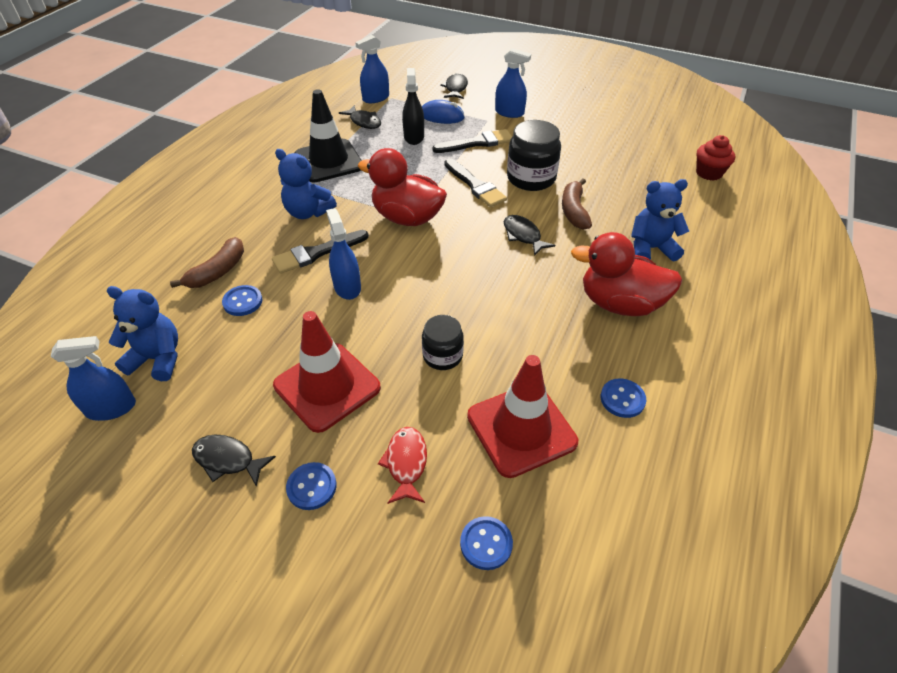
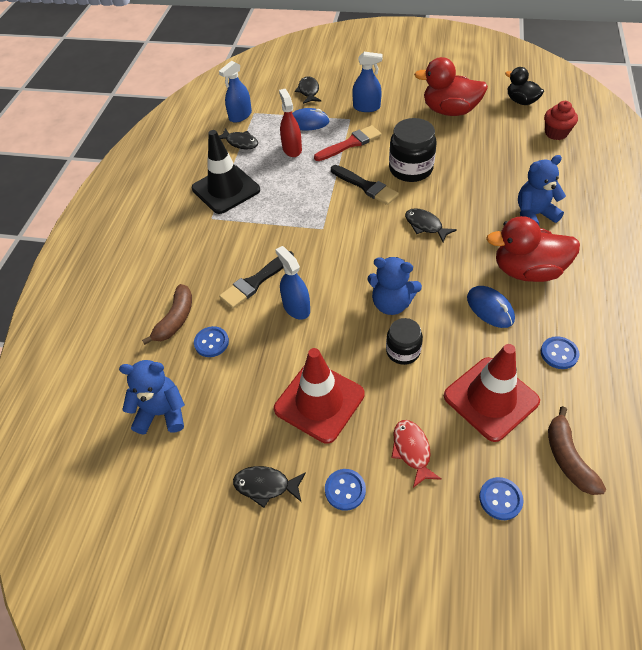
camera: 10 degrees left, 5 degrees up
(111, 408) = (143, 467): blue spray bottle -> none
(308, 212) = (230, 244): blue teddy bear -> blue teddy bear (391, 303)
(407, 218) = (320, 230): red duck -> red duck (449, 111)
(414, 137) = (292, 149): black spray bottle -> red spray bottle
(477, 143) = (350, 144): black brush -> red brush
(560, 333) = (490, 308): none -> blue mouse
(574, 211) = (458, 193): brown banana -> brown banana (568, 457)
(681, 136) = (521, 101): none -> black duck

